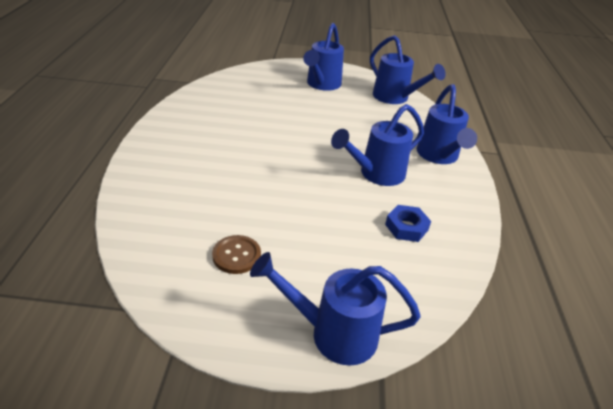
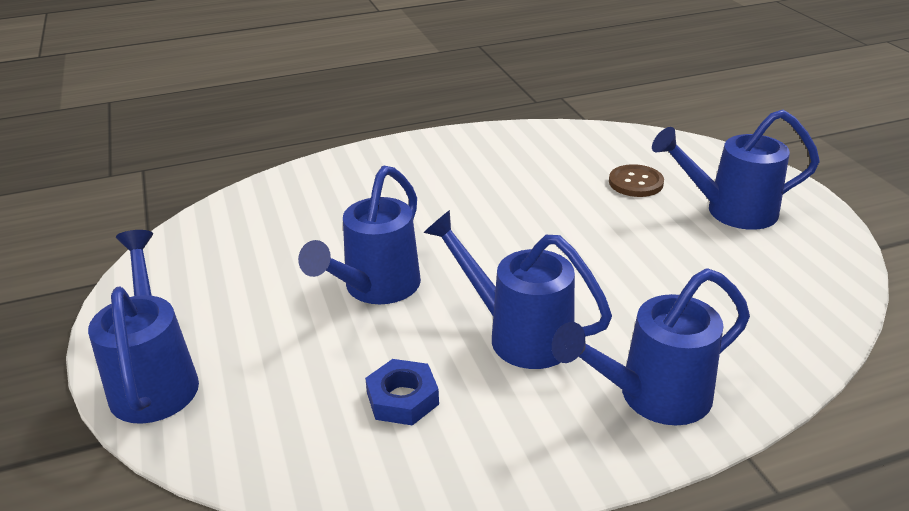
camera: 70 degrees right, 5 degrees down
(236, 255) = (252, 270): brown button -> brown button (635, 183)
(395, 98) = (803, 297): blue watering can -> blue watering can (375, 288)

